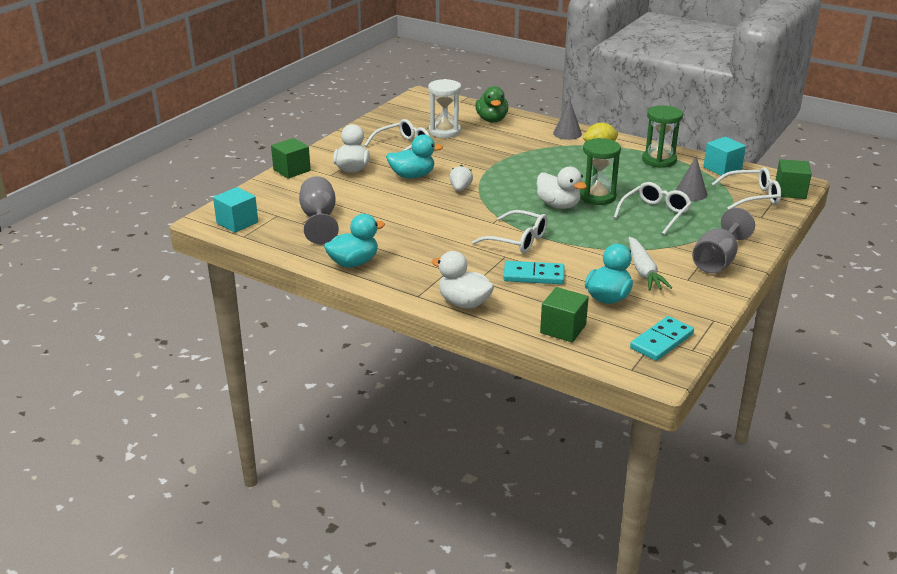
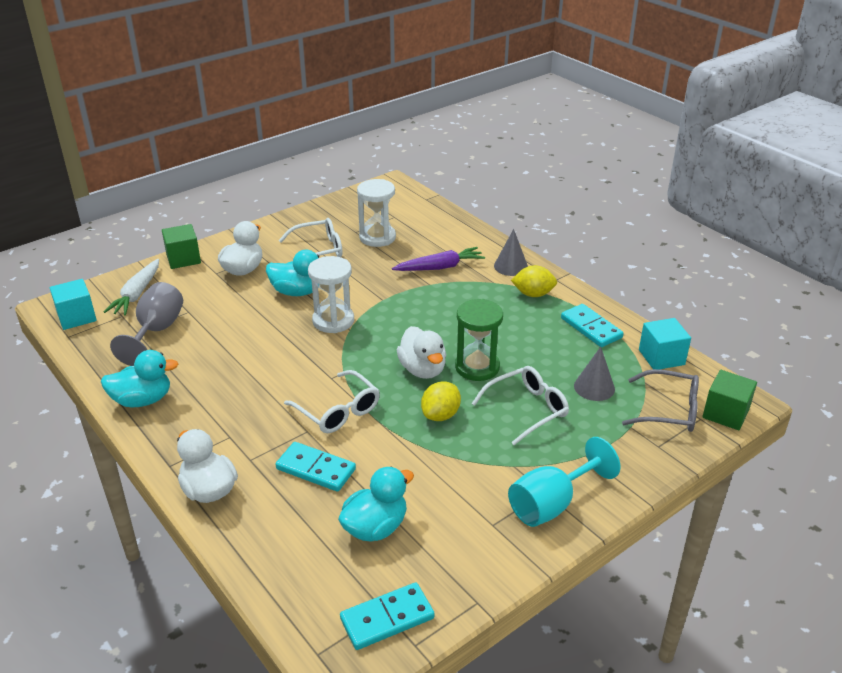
camera: 20 degrees right, 5 degrees up
(460, 188) = (333, 321): white strawberry -> white hourglass
(492, 120) = (440, 231): green duck -> none
(513, 142) = (440, 267): none -> purple carrot
(563, 329) = (286, 562): green cube -> none
(596, 228) = (440, 415): none -> yellow lemon
(643, 271) = (448, 497): white carrot -> white carrot (137, 294)
(659, 160) = (591, 328): green hourglass -> turquoise domino
(717, 260) = (551, 504): grey goblet -> turquoise goblet
(752, 196) = (669, 410): white glasses -> grey glasses

